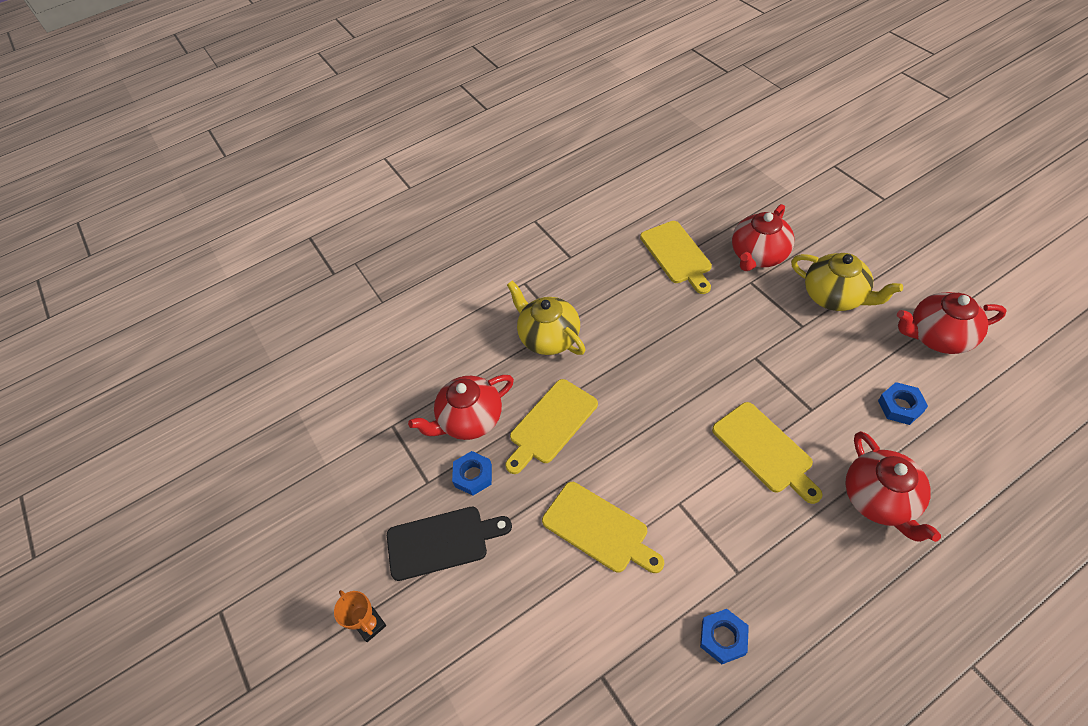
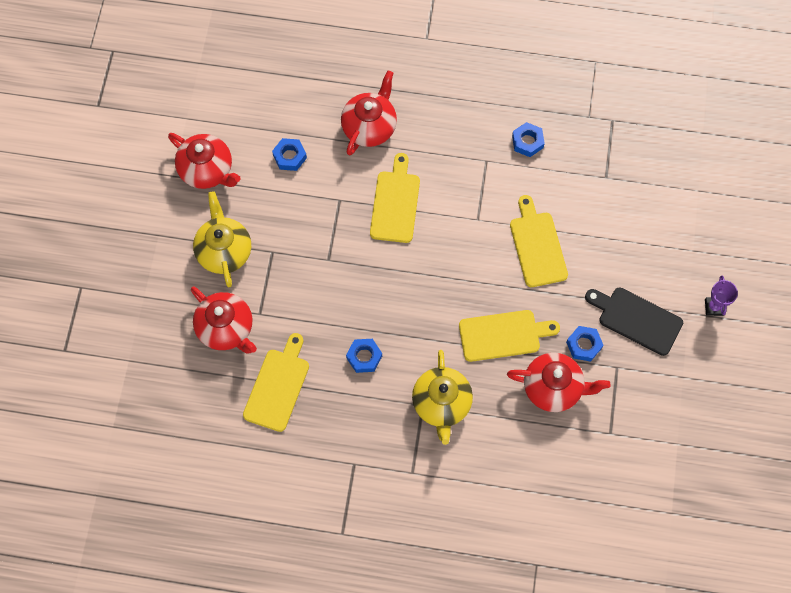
camera: 145 degrees left, 15 degrees up
(370, 625) = (714, 307): orange trophy -> purple trophy
(641, 319) = (364, 357): none -> blue nut
(758, 255) = (226, 329): red teapot -> red teapot turned 60 degrees clockwise

